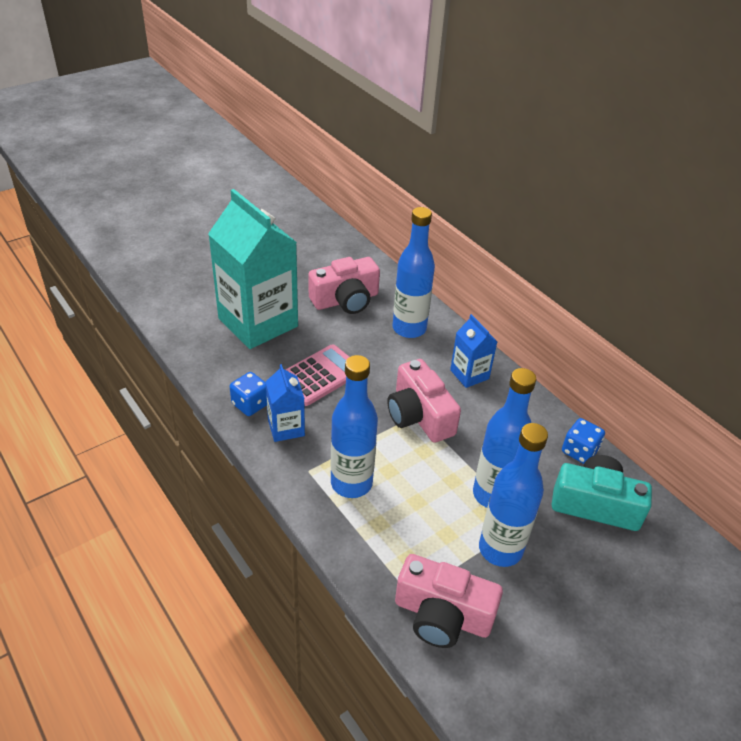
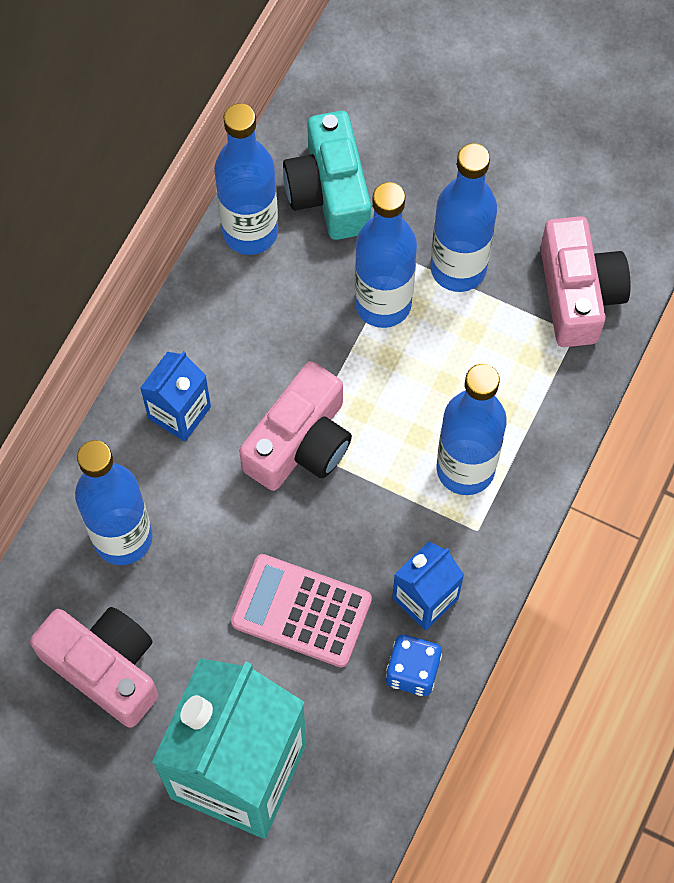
camera: 115 degrees left, 25 degrees up
(579, 451) = (250, 232): blue dice -> blue bottle

